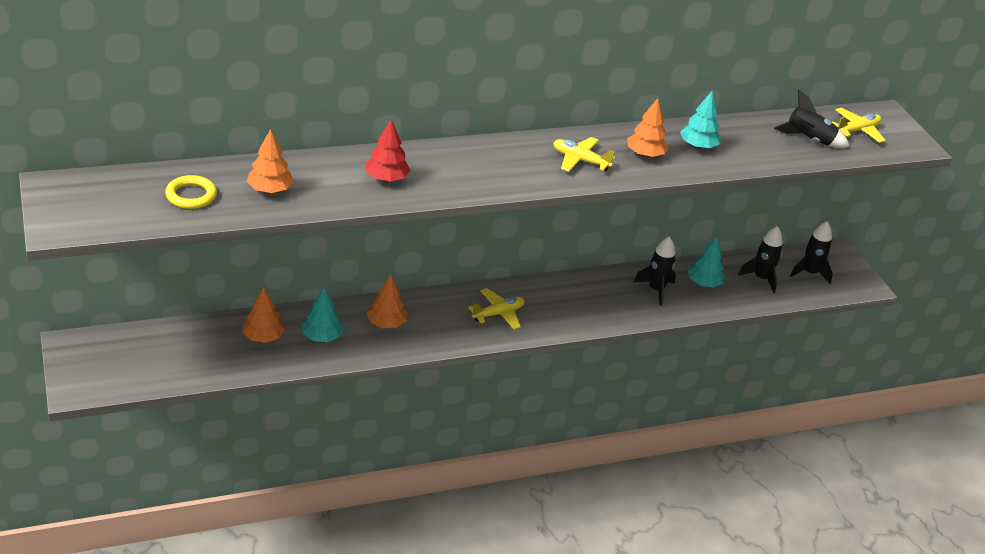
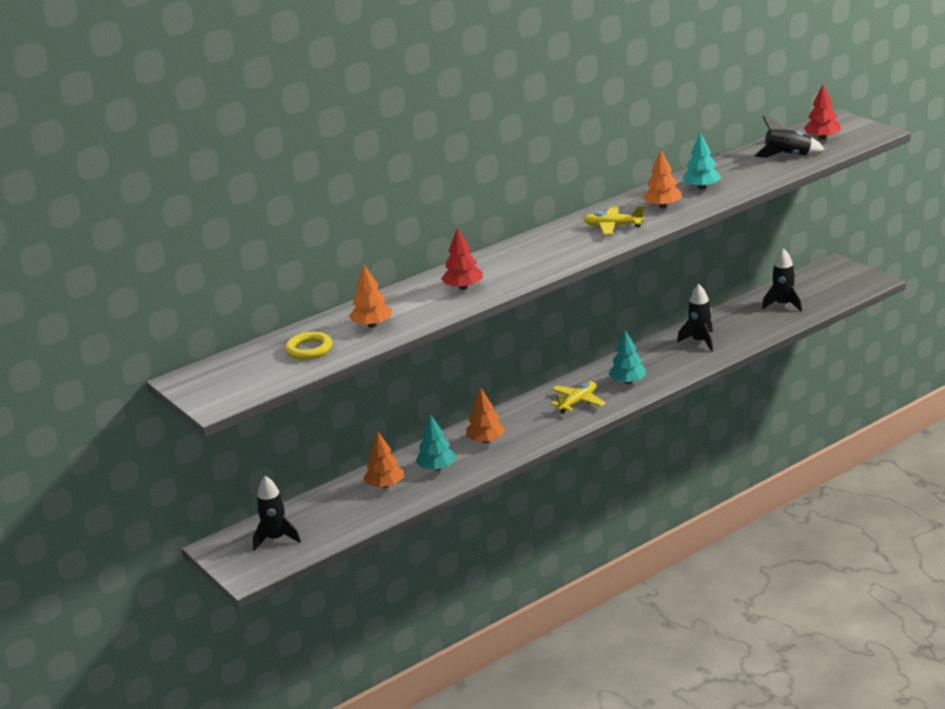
camera: 10 degrees left, 10 degrees down
(704, 283) = (738, 324): turquoise tree -> turquoise tree (628, 382)
(809, 273) = (821, 288): black rocket -> black rocket (276, 538)
(857, 131) = (822, 138): yellow plane -> red tree

